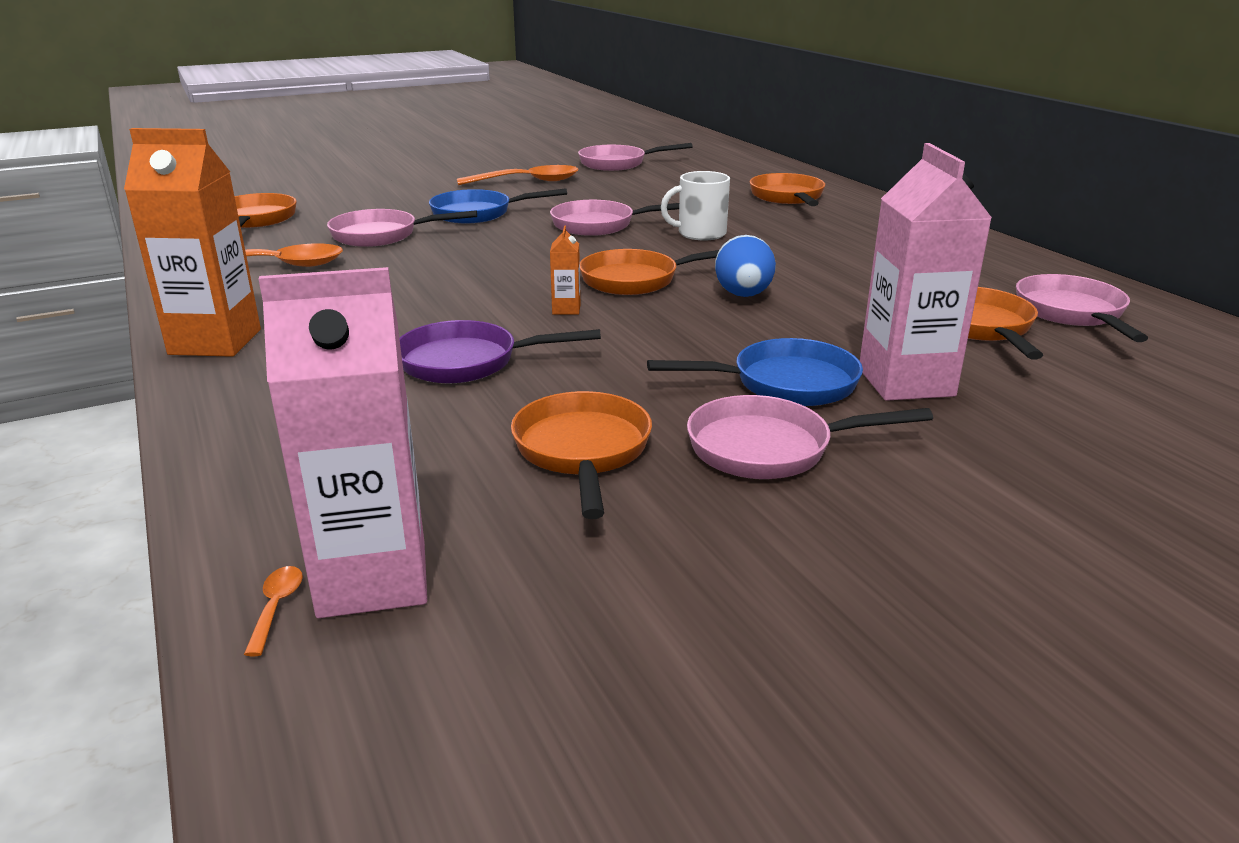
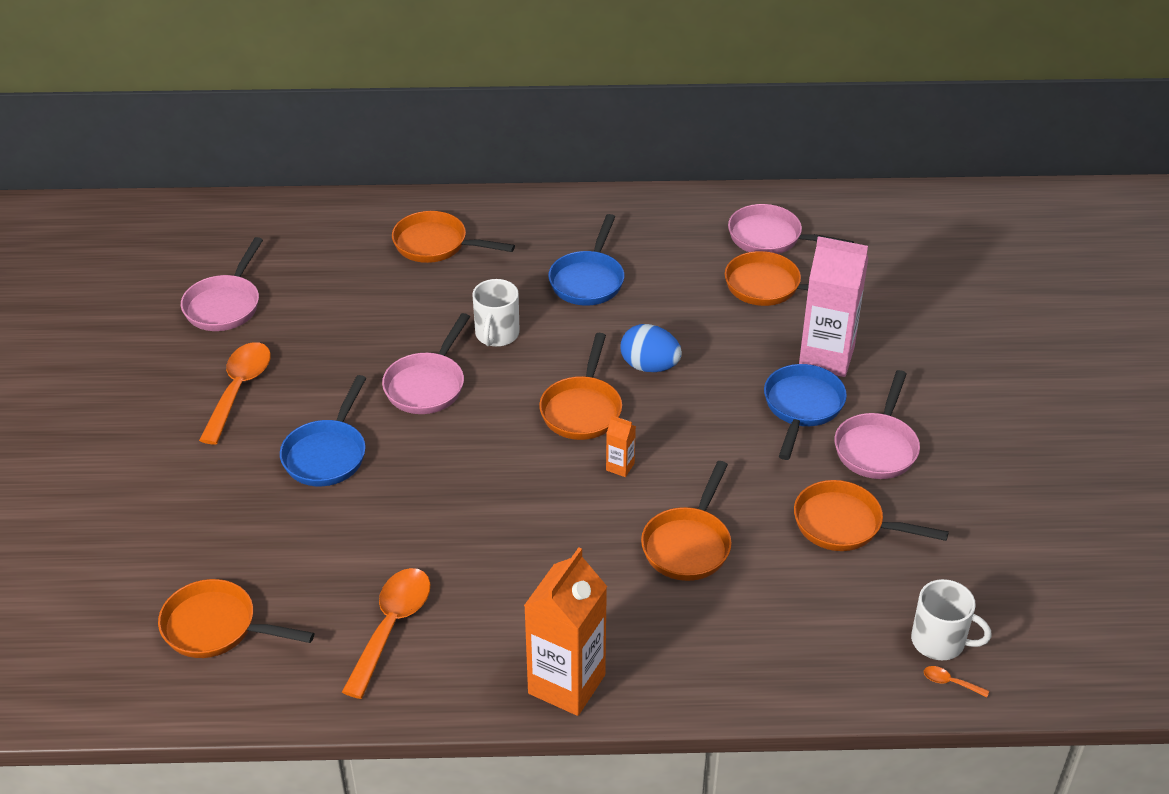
camera: 65 degrees left, 15 degrees up
(373, 579) = (939, 641): pink carton -> white mug
(381, 235) = (348, 537): pink pan -> none
(468, 362) = (688, 544): purple pan -> orange pan
(835, 250) = (588, 280): none -> blue pan

